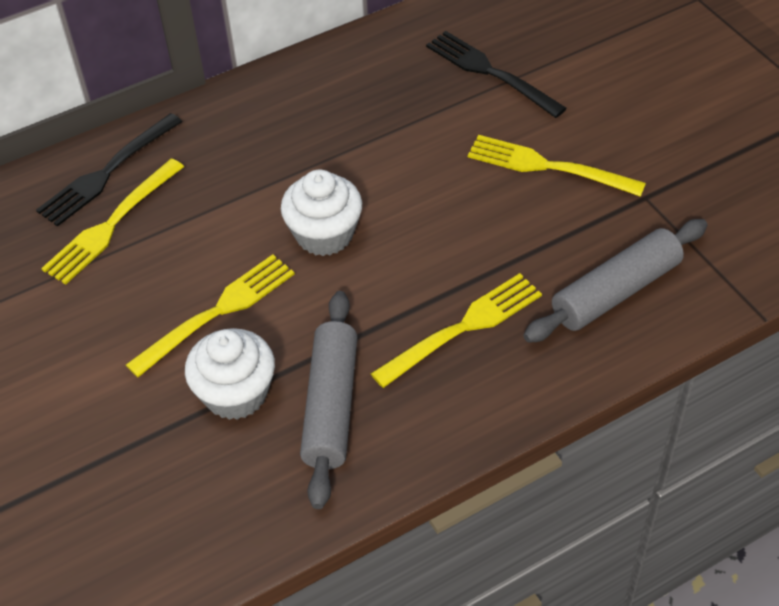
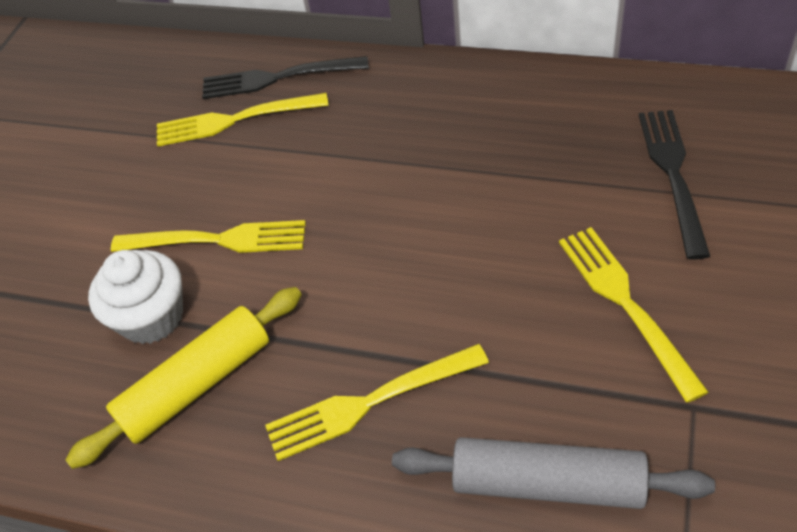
camera: 50 degrees right, 0 degrees up
(324, 234) = (362, 231): white cupcake -> none
(331, 405) = (197, 384): grey rolling pin -> yellow rolling pin
(463, 328) = (370, 402): yellow fork -> yellow fork turned 150 degrees clockwise

